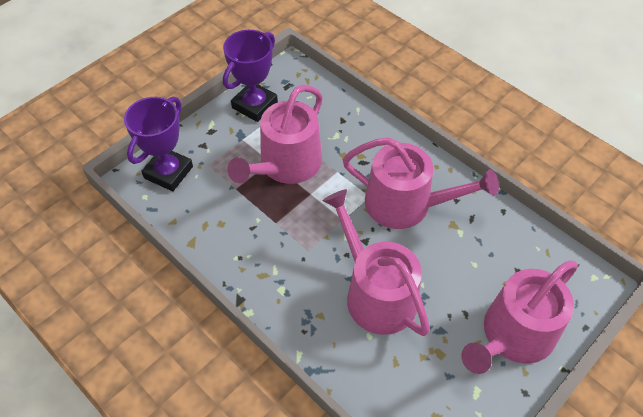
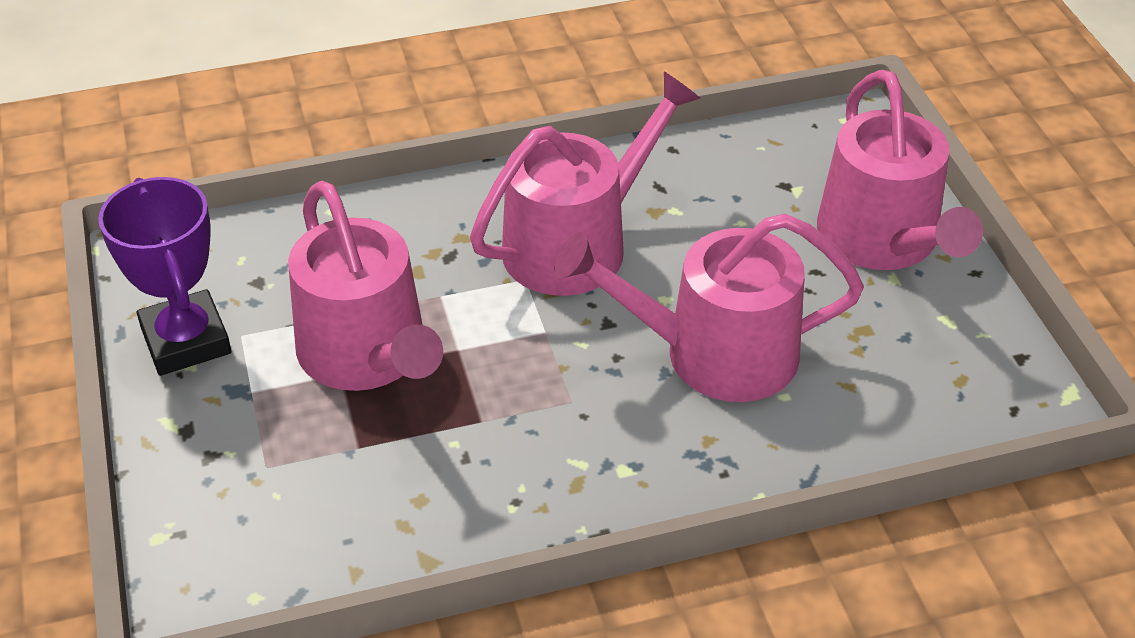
camera: 60 degrees left, 10 degrees down
(168, 172) = (228, 535): purple trophy -> none

